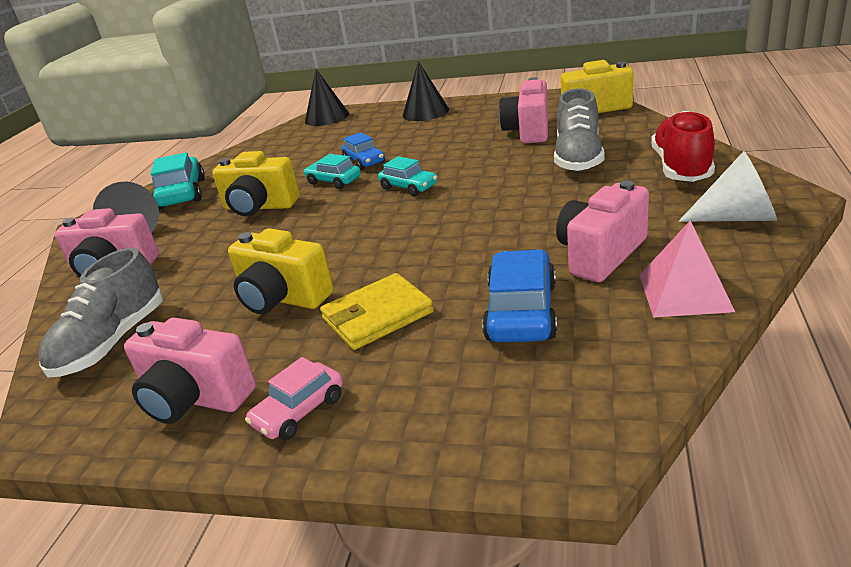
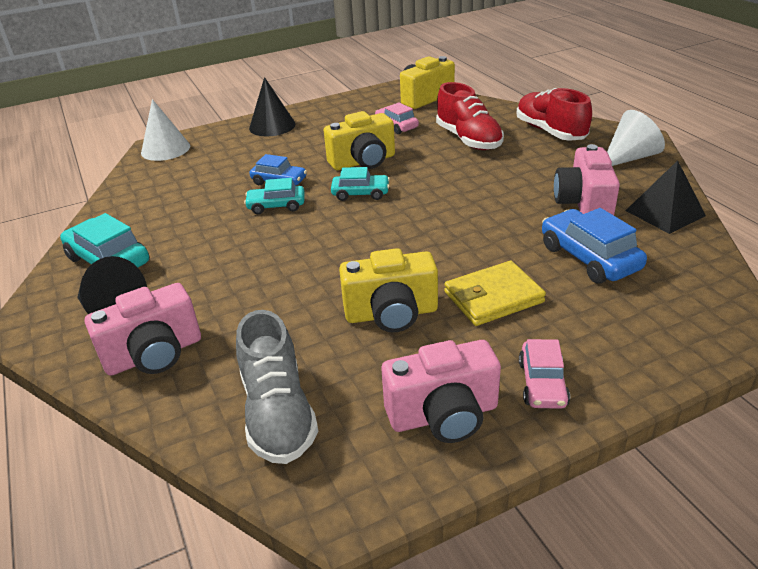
camera: 40 degrees left, 5 degrees up
(260, 207) = (233, 248): yellow camera -> yellow camera (363, 162)
(327, 117) = (165, 149): black cone -> white cone
(377, 315) = (493, 297): yellow wallet -> yellow wallet turned 45 degrees clockwise
(528, 131) = (396, 126): pink camera -> pink car
(578, 158) = (468, 140): grey shoe -> red shoe
(685, 292) = (665, 213): pink pyramid -> black pyramid

